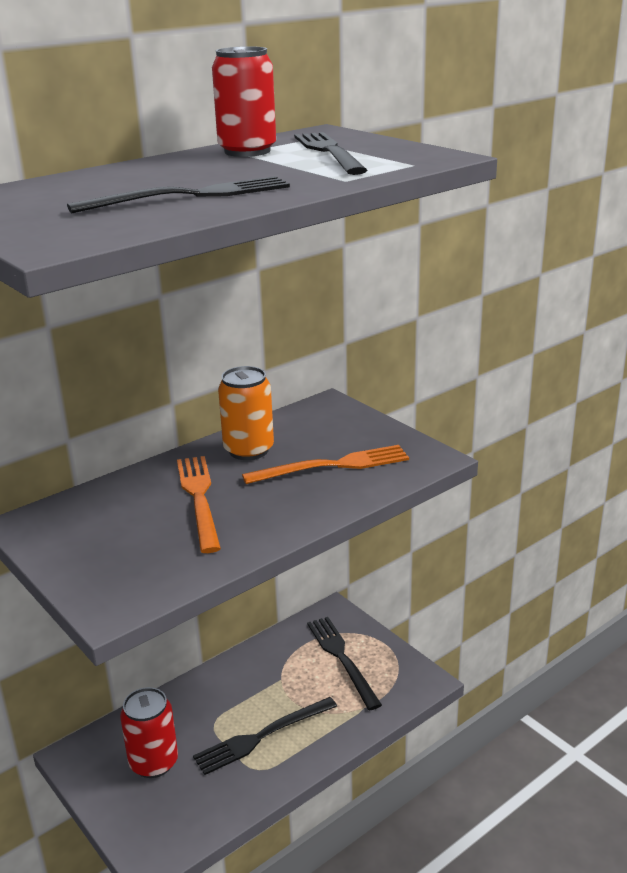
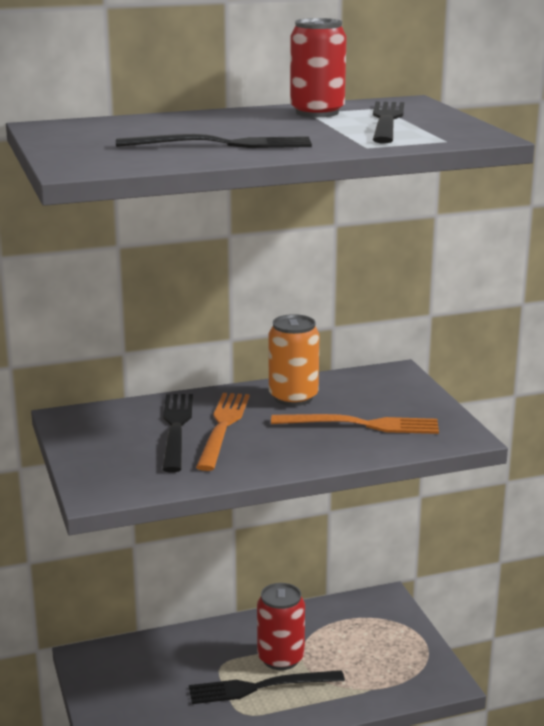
camera: 20 degrees right, 5 degrees down
(154, 762) = (152, 682): red can -> red can (280, 658)
(342, 658) = (373, 641): black fork -> black fork (176, 428)

